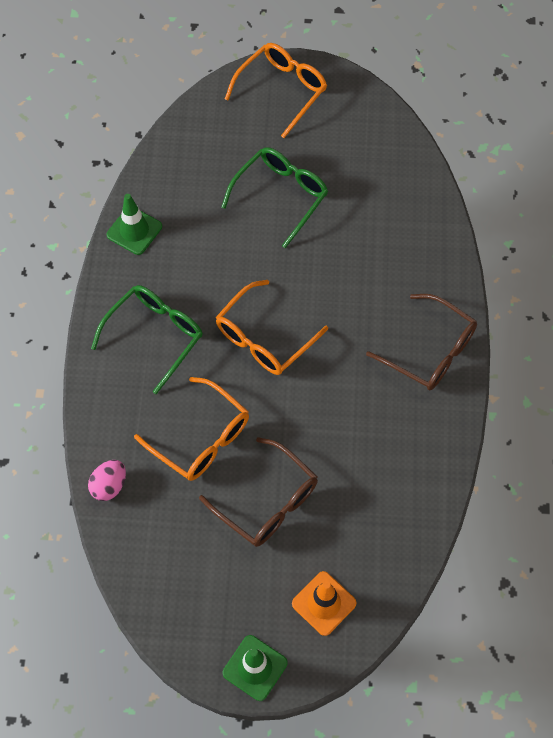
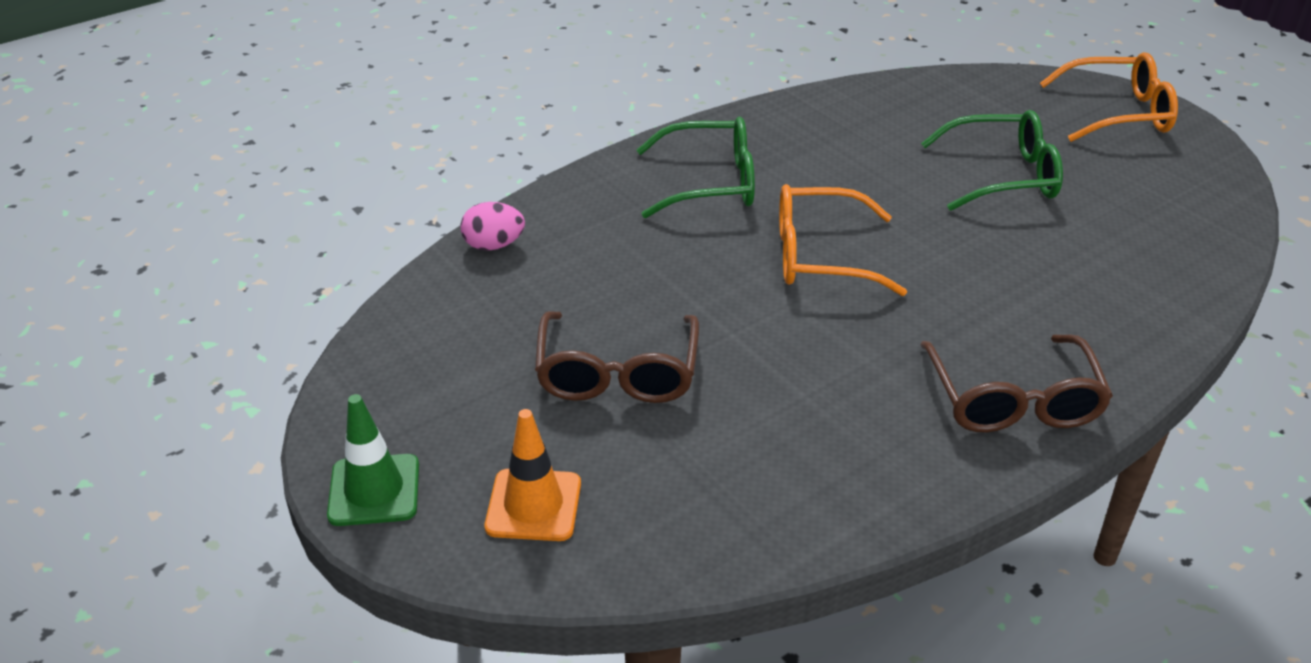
camera: 50 degrees right, 25 degrees down
(134, 231) = (806, 111): green traffic cone -> none
(200, 437) = (633, 277): orange glasses -> none

